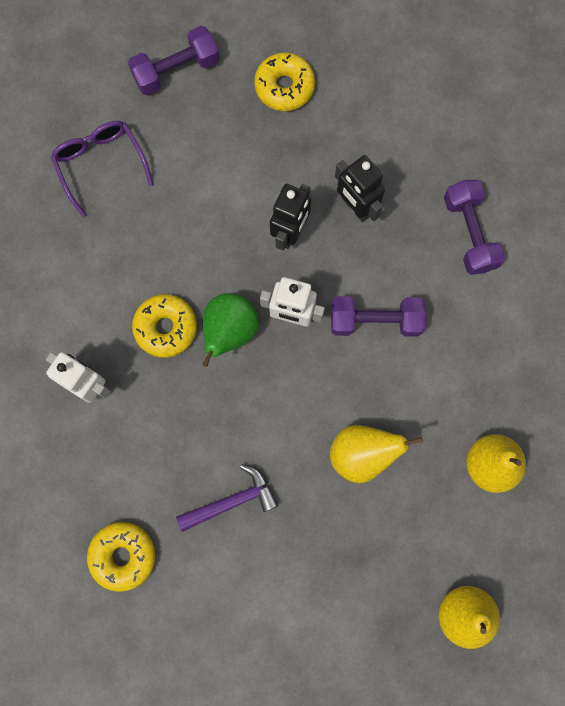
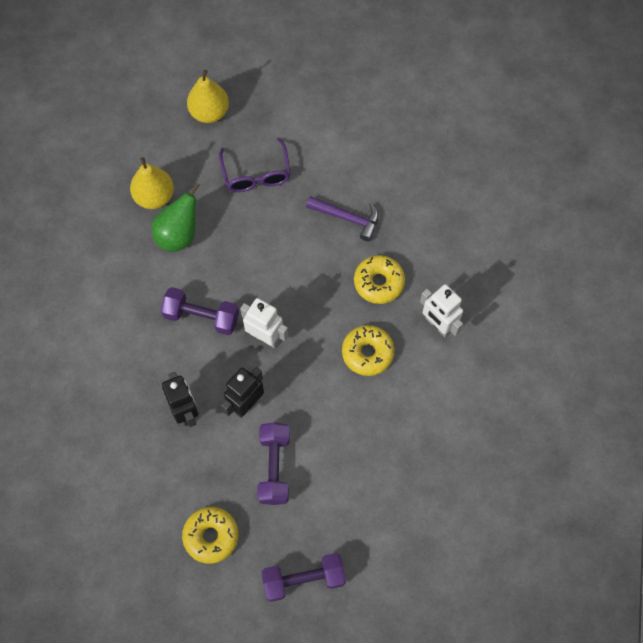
camera: 165 degrees left, 10 degrees down
(100, 165) = (391, 505): purple glasses -> purple glasses (256, 173)
(123, 555) = (435, 202): yellow donut -> yellow donut (379, 282)
(230, 331) = (317, 337): green pear -> green pear (179, 235)
(232, 501) = (348, 218): purple hammer -> purple hammer turned 150 degrees counterclockwise
(362, 454) = (244, 226): yellow pear -> none
(469, 233) = (101, 365): purple dumbbell -> purple dumbbell (274, 467)

